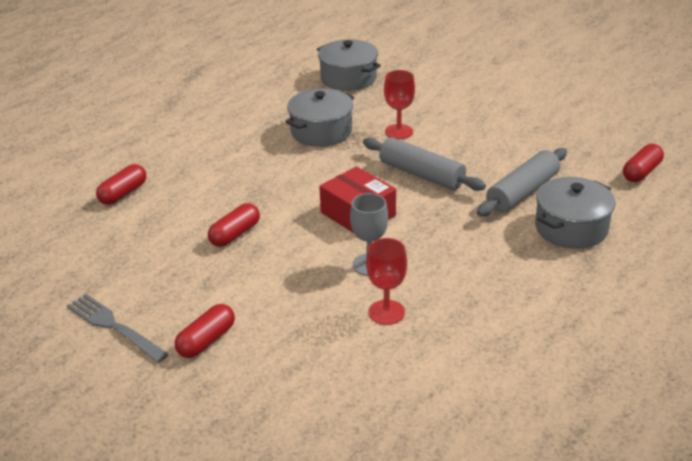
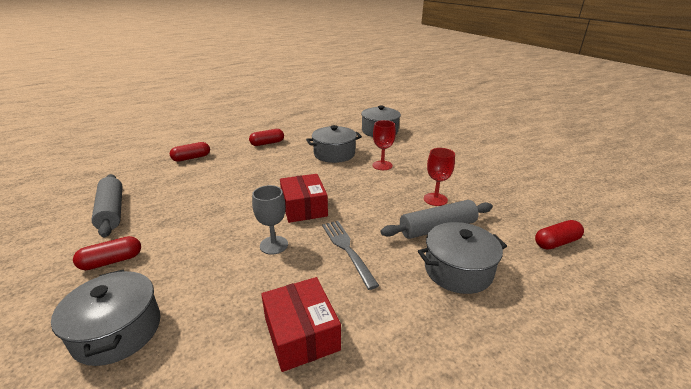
camera: 25 degrees right, 5 degrees down
(113, 326) = (81, 230): grey fork -> grey fork (347, 249)
(235, 234) = (217, 197): red capsule -> red capsule (267, 143)
(307, 388) = (118, 331): none -> grey pot
(386, 312) = (245, 288): red goblet -> red goblet (435, 199)
(421, 174) = (372, 195): grey rolling pin -> grey rolling pin (111, 211)
(479, 327) = (301, 334): none -> red box

